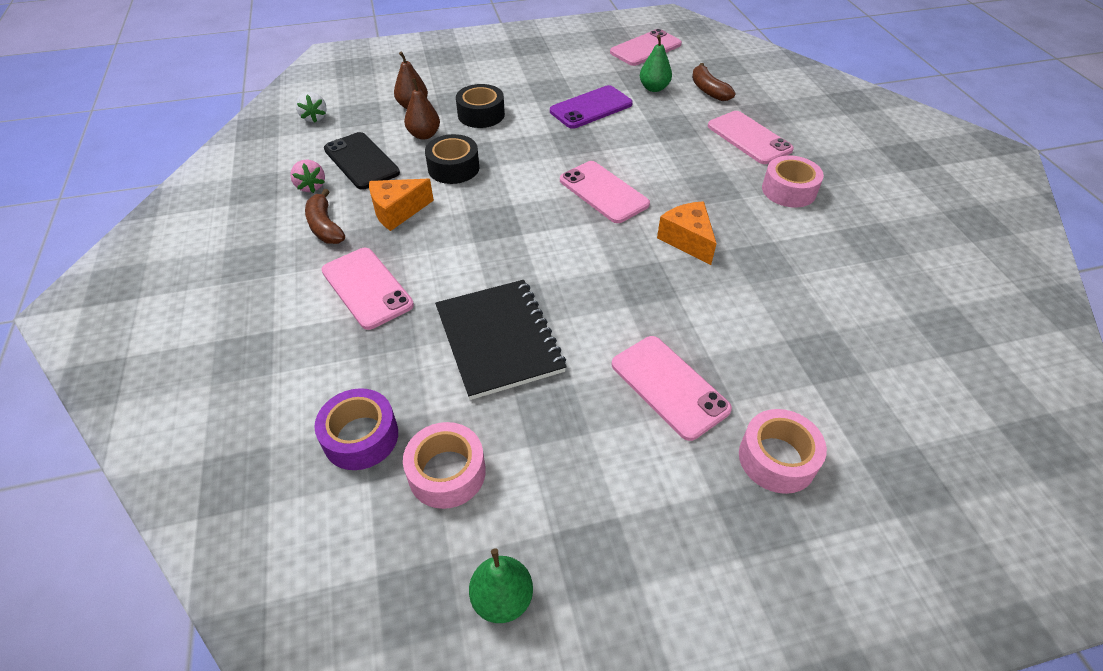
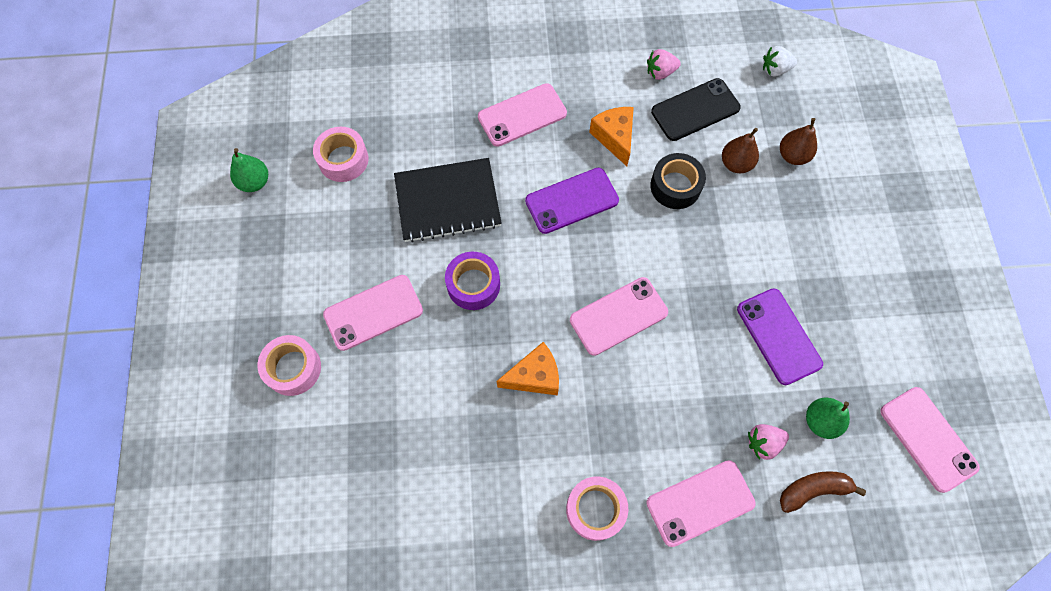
camera: 100 degrees right, 20 degrees up
(325, 226) = (602, 85): brown banana -> none
(361, 437) = (384, 112): purple tape -> purple tape (473, 285)
(481, 114) = (771, 219): black tape -> none
(481, 235) = (572, 201): none -> purple phone
(684, 112) = (763, 443): none -> pink strawberry

